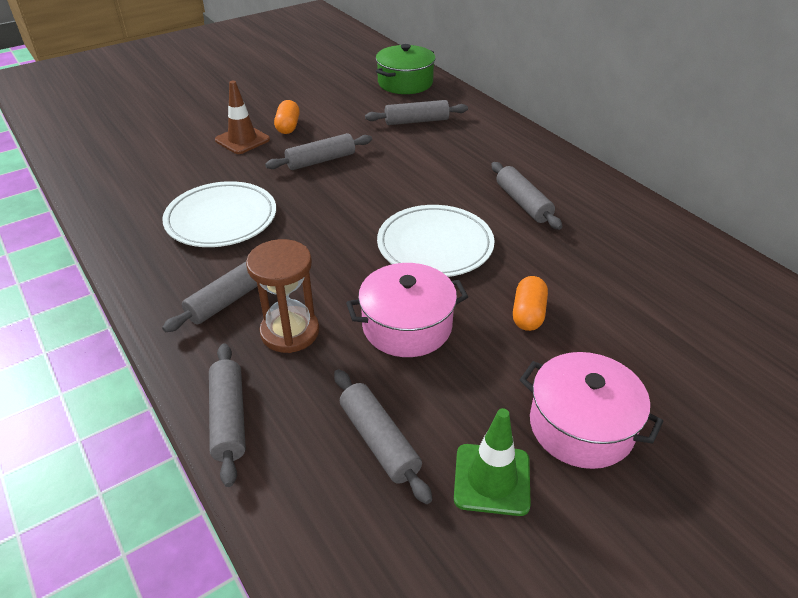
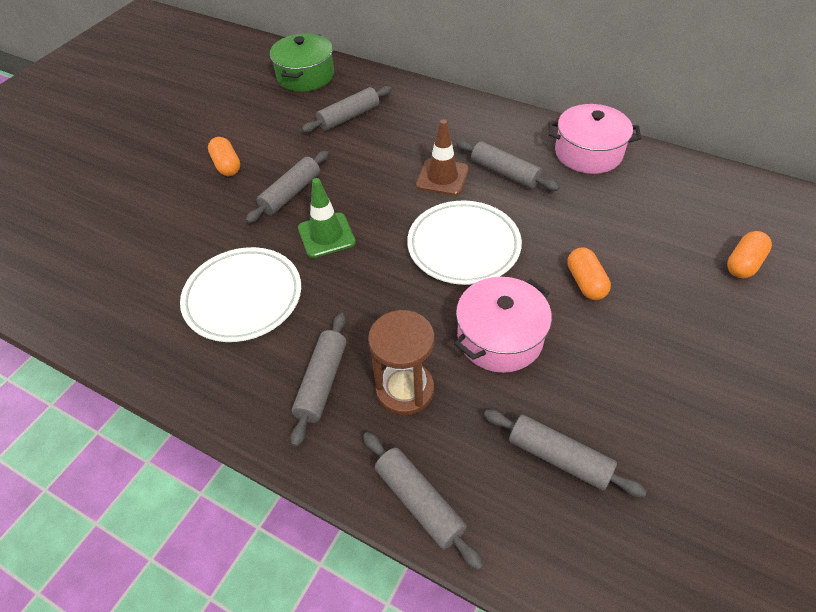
camera: 25 degrees left, 10 degrees up
(242, 140) = (191, 197): brown traffic cone -> brown traffic cone (442, 177)
(492, 479) = (665, 447): green traffic cone -> green traffic cone (326, 235)
(581, 426) = (693, 367): pink pot -> pink pot (588, 153)
(718, 360) = (743, 264): none -> orange capsule

